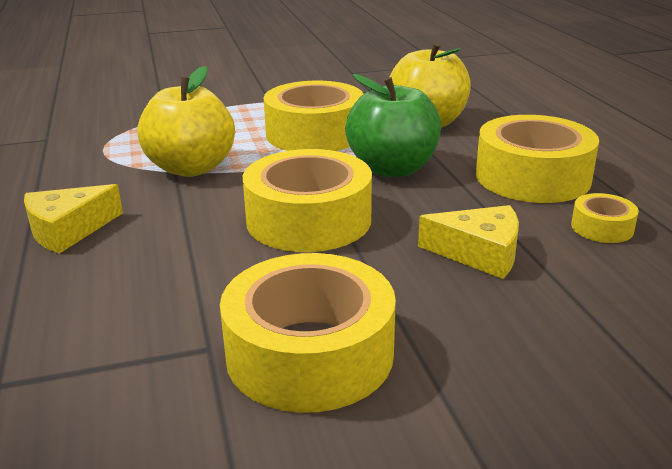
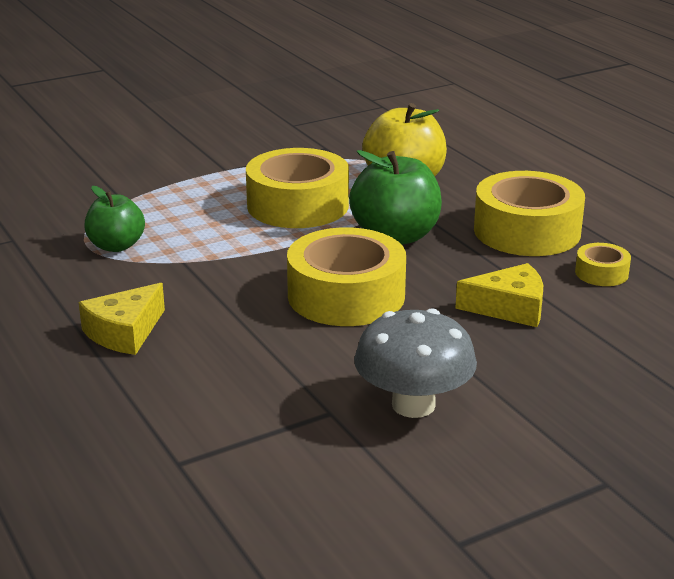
camera: 15 degrees left, 0 degrees up
(127, 152) = (116, 246): none -> green apple
(191, 168) = (197, 256): yellow apple -> none
(310, 353) = (413, 405): yellow tape -> grey mushroom

